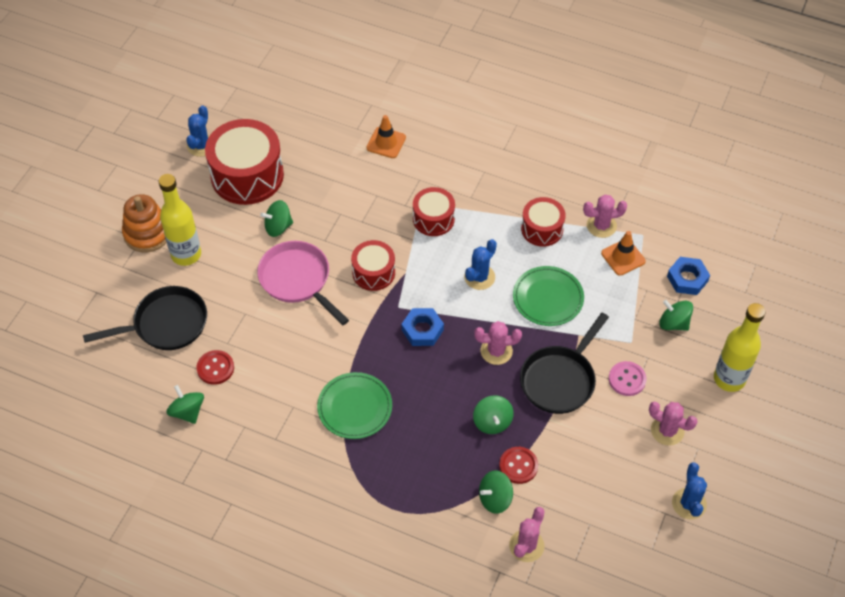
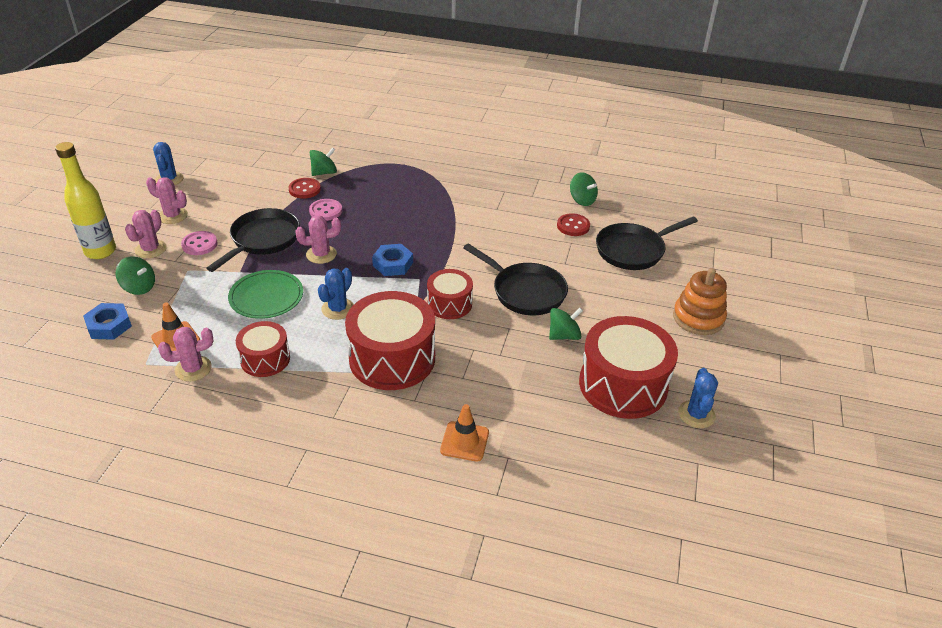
camera: 170 degrees right, 15 degrees down
(186, 254) = (647, 303): yellow bottle -> none
(297, 280) = (525, 292): pink pan -> black pan
(355, 407) = (444, 211): green plate -> none
(433, 219) = (392, 358): red drum -> red drum, size x1.78
(492, 422) = (325, 211): green spinning top -> pink button
(526, 546) = (301, 153): pink cactus -> pink cactus (150, 249)

